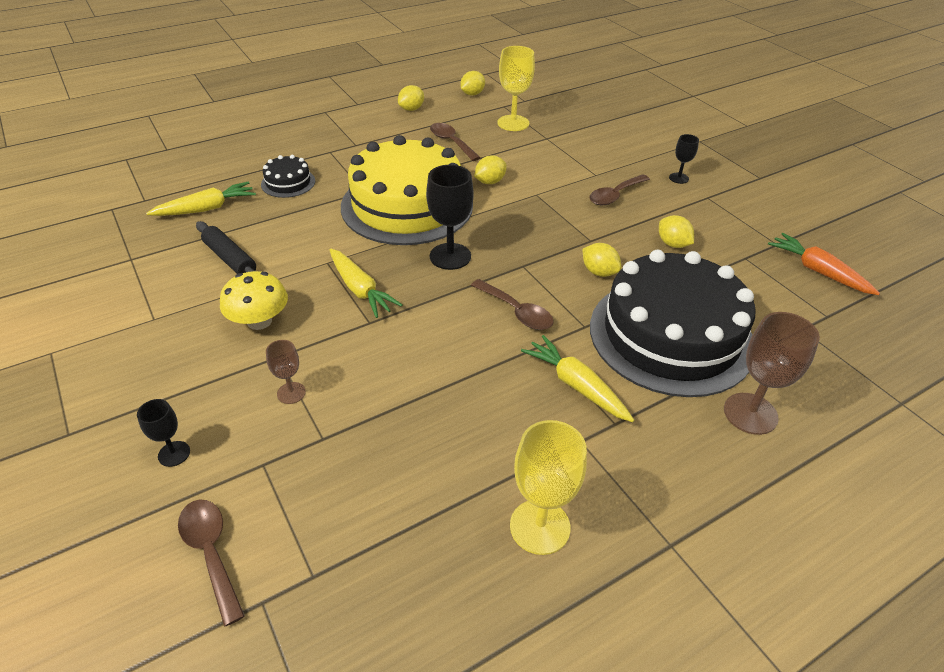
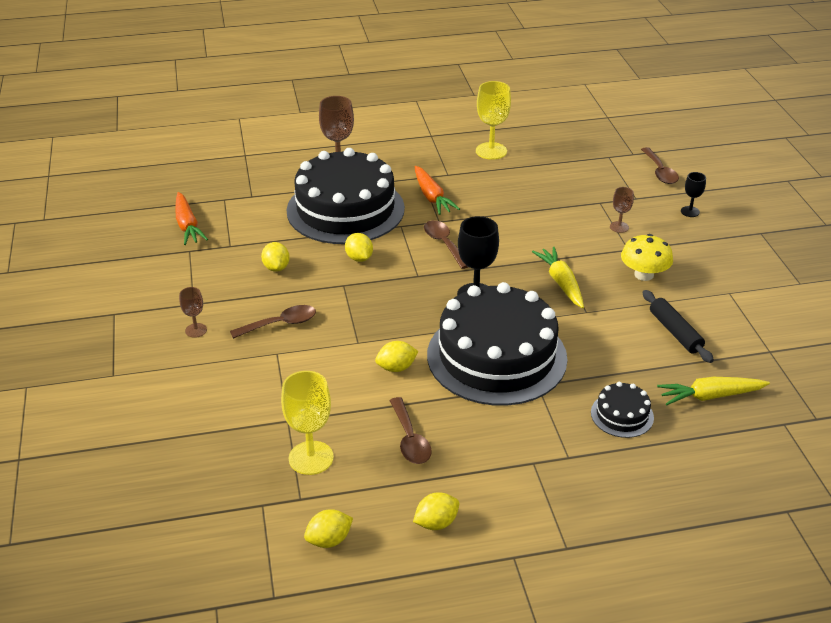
camera: 160 degrees left, 5 degrees down
(407, 205) = (496, 356): yellow cake -> black cake
(576, 385) = (432, 197): yellow carrot -> orange carrot
(678, 178) = (196, 330): black goblet -> brown goblet

